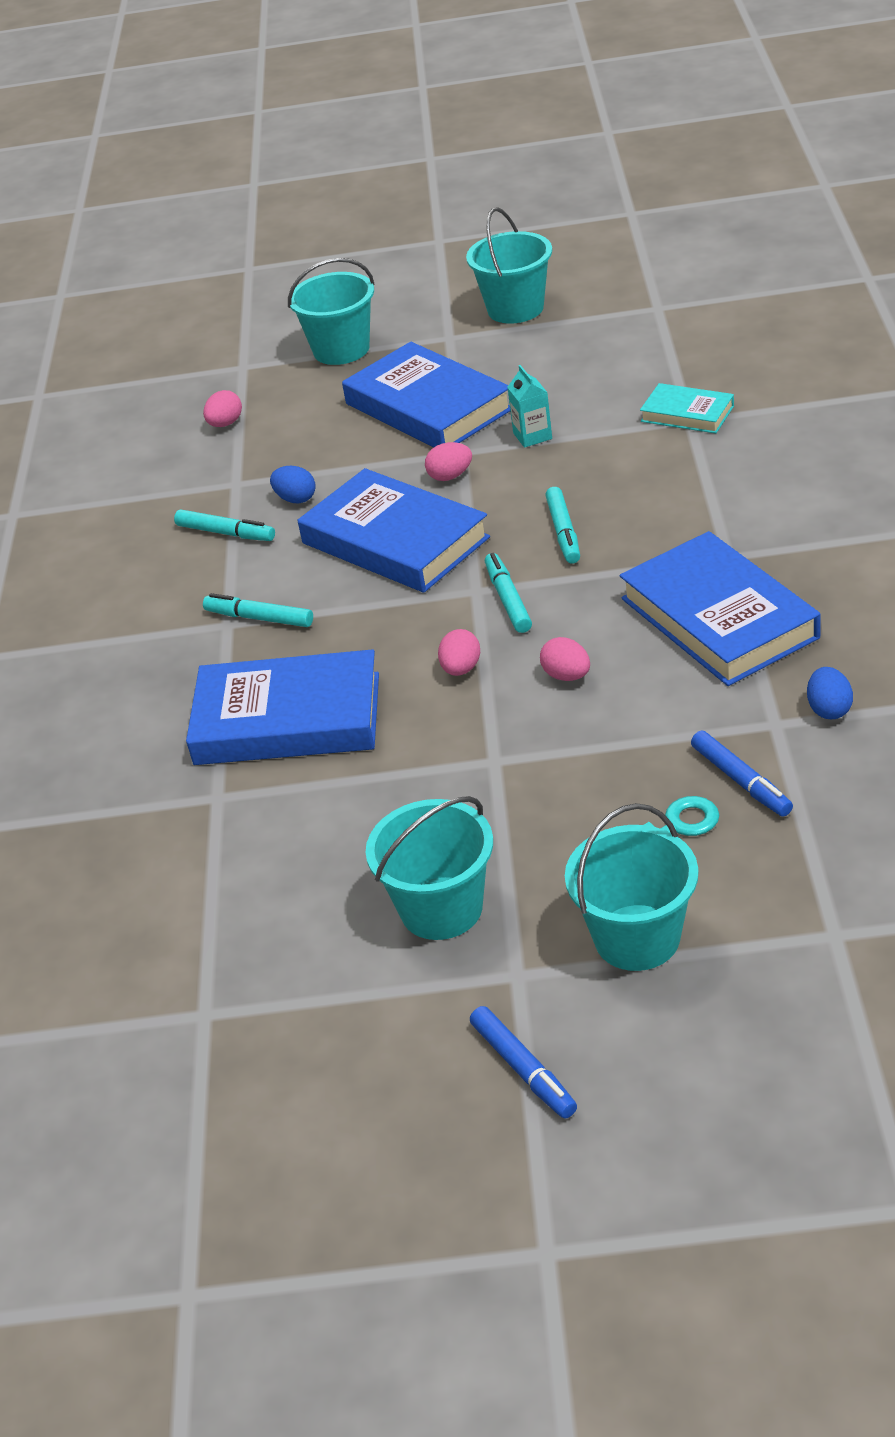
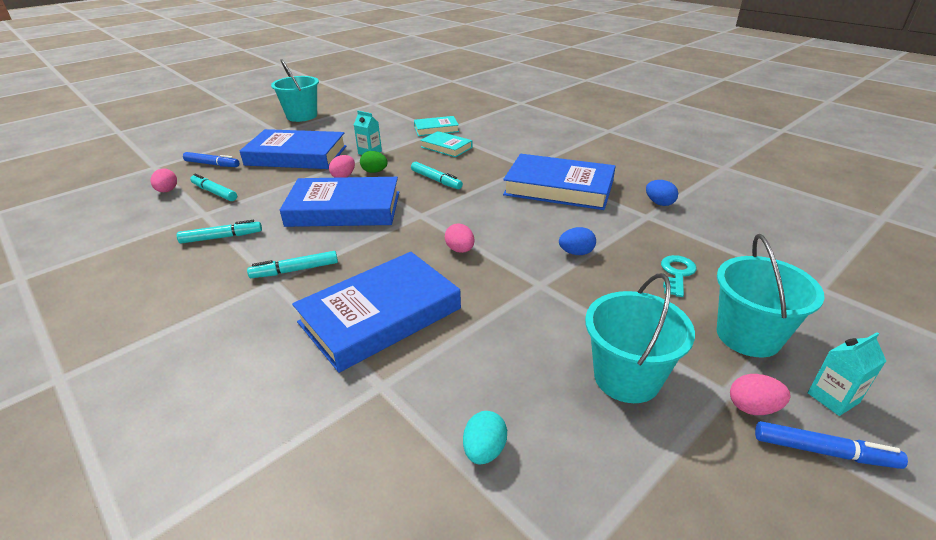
camera: 45 degrees left, 5 degrees down
(238, 900) = (484, 450): none -> turquoise egg
(296, 499) = (256, 209): blue egg -> blue egg (576, 253)
(341, 349) = (216, 147): turquoise bucket -> none
(499, 482) = (374, 172): none -> green egg
(508, 599) = (444, 213): turquoise marker -> turquoise marker (214, 192)
(567, 676) = (522, 233): pink egg -> pink egg (752, 407)
(617, 1039) = (833, 398): none -> turquoise carton
(655, 465) = (446, 147): none -> turquoise book
(741, 781) = (672, 243): blue marker -> blue marker (212, 164)

